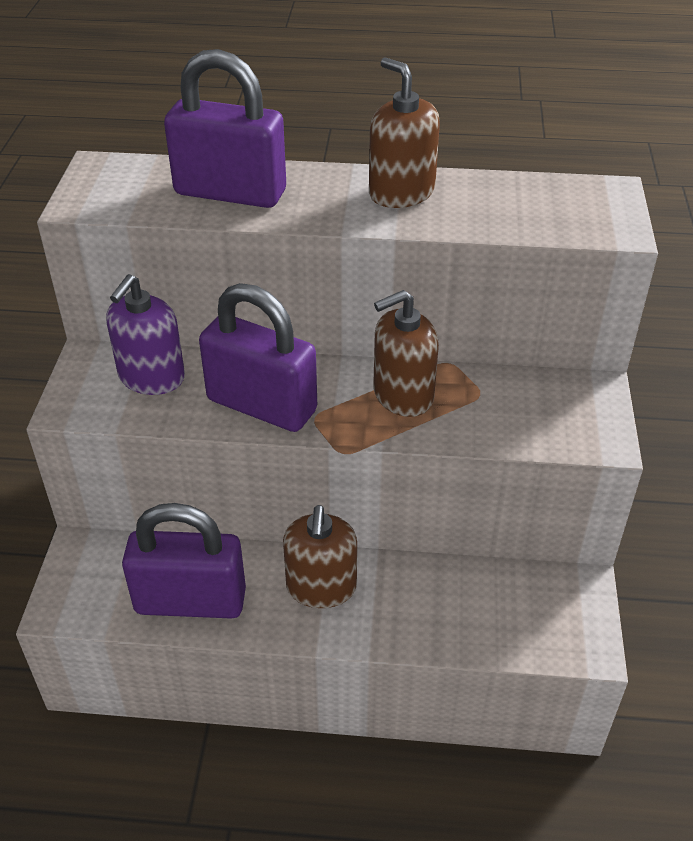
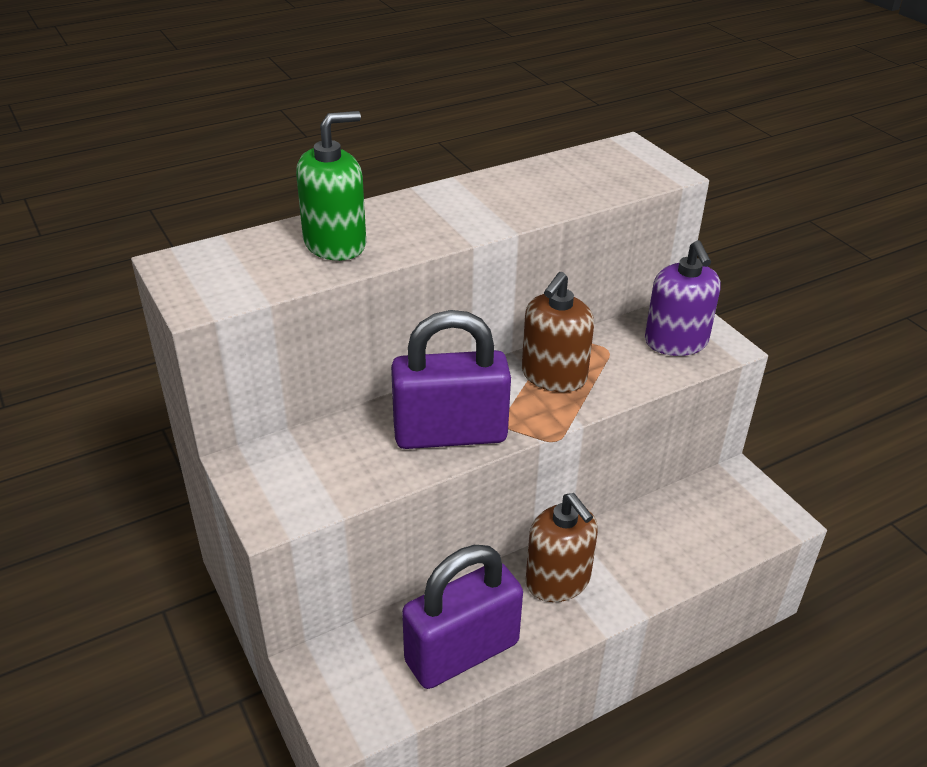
camera: 35 degrees left, 5 degrees down
(151, 377) = (325, 454): purple soap dispenser -> purple soap dispenser (676, 342)
(230, 193) = (335, 244): purple padlock -> green soap dispenser
(401, 193) = (480, 197): brown soap dispenser -> none

